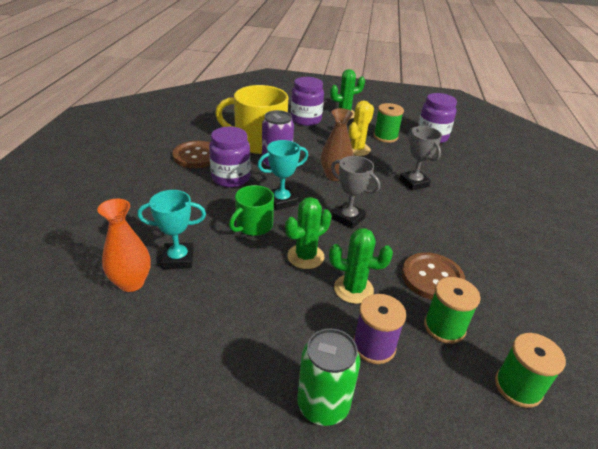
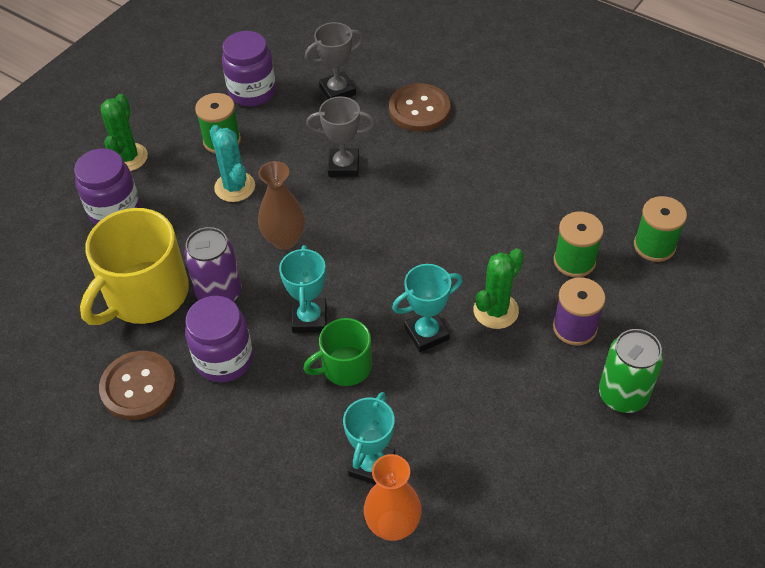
camera: 60 degrees left, 15 degrees up
(253, 226) = (345, 366): green mug -> green mug turned 90 degrees clockwise
(305, 256) = (426, 333): green cactus -> turquoise trophy
(348, 218) = (379, 263): grey trophy -> grey trophy (337, 91)
(357, 149) = (235, 187): yellow cactus -> turquoise cactus
(432, 278) = (508, 236): brown button -> brown button (419, 109)

